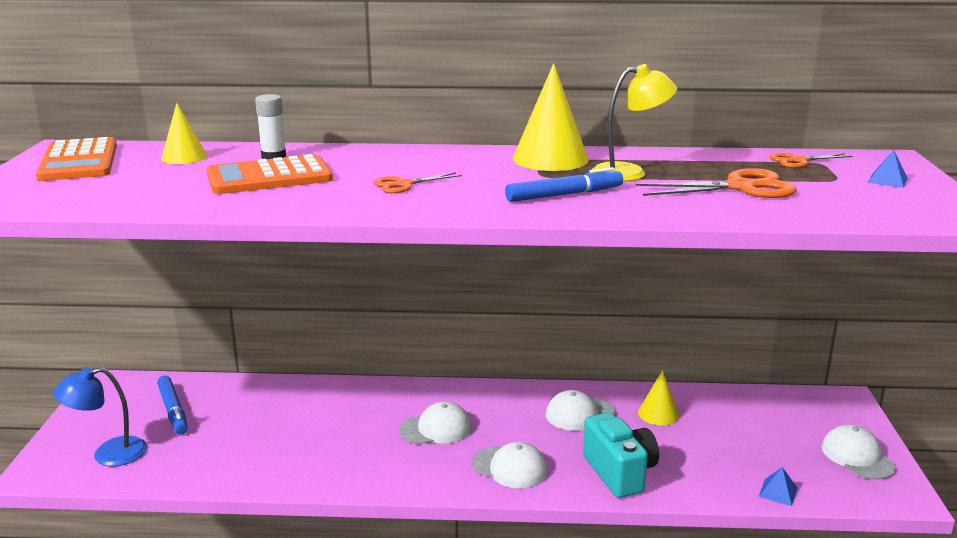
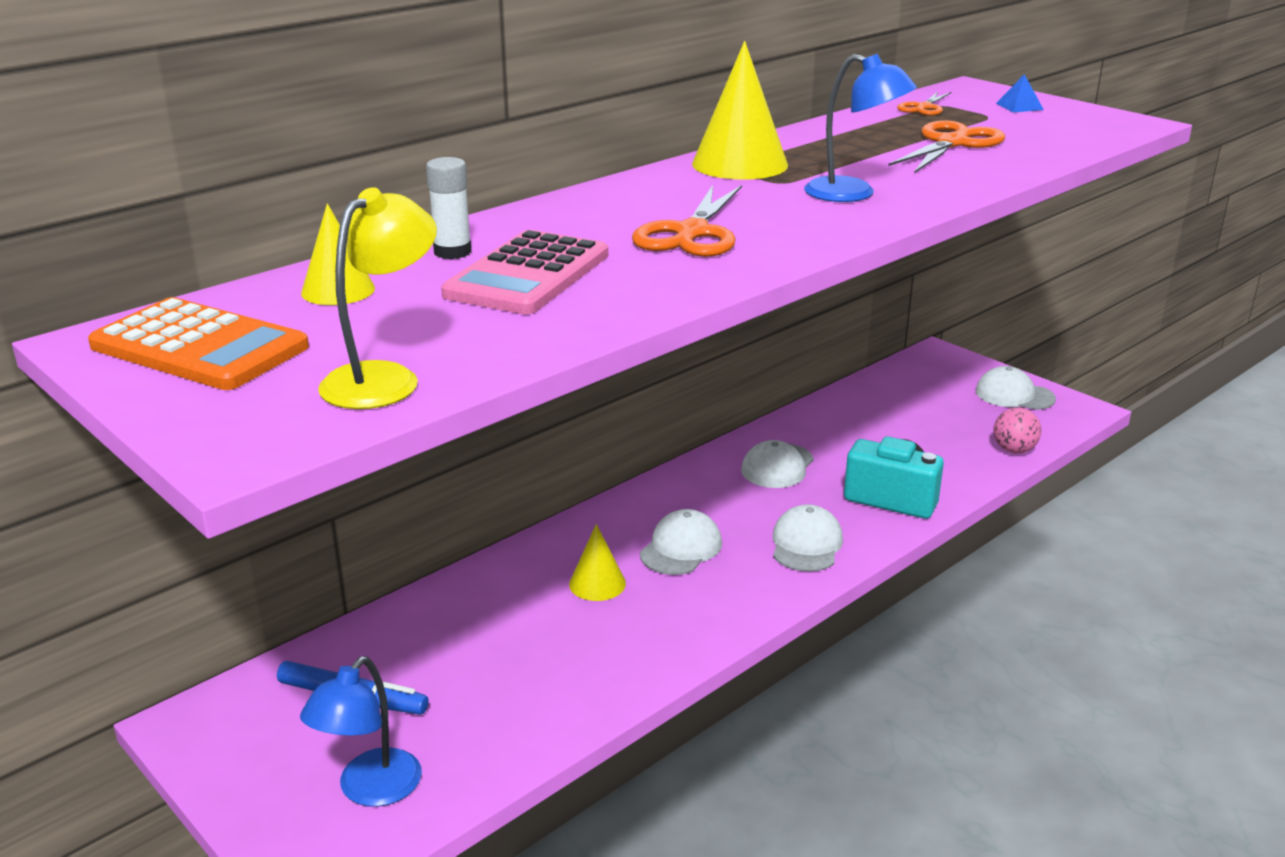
camera: 45 degrees left, 5 degrees up
(269, 177) = (528, 275): orange calculator -> pink calculator
(404, 184) = (692, 233): orange scissors -> orange scissors, size x1.71
(510, 467) = (806, 544): white cap -> white cap turned 60 degrees counterclockwise
(564, 195) = (853, 194): blue marker -> blue lamp
(630, 172) = (840, 156): yellow lamp -> yellow lamp (384, 378)
(658, 414) = (835, 433): yellow cone -> yellow cone (597, 583)
(778, 492) = (1014, 450): blue pyramid -> pink ball

